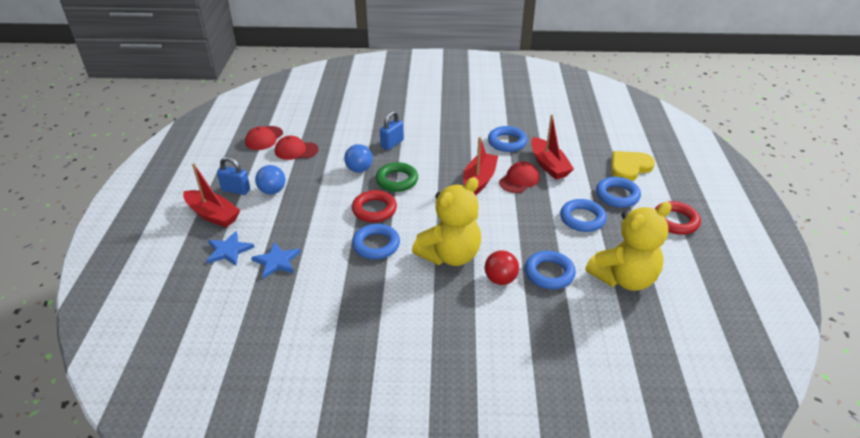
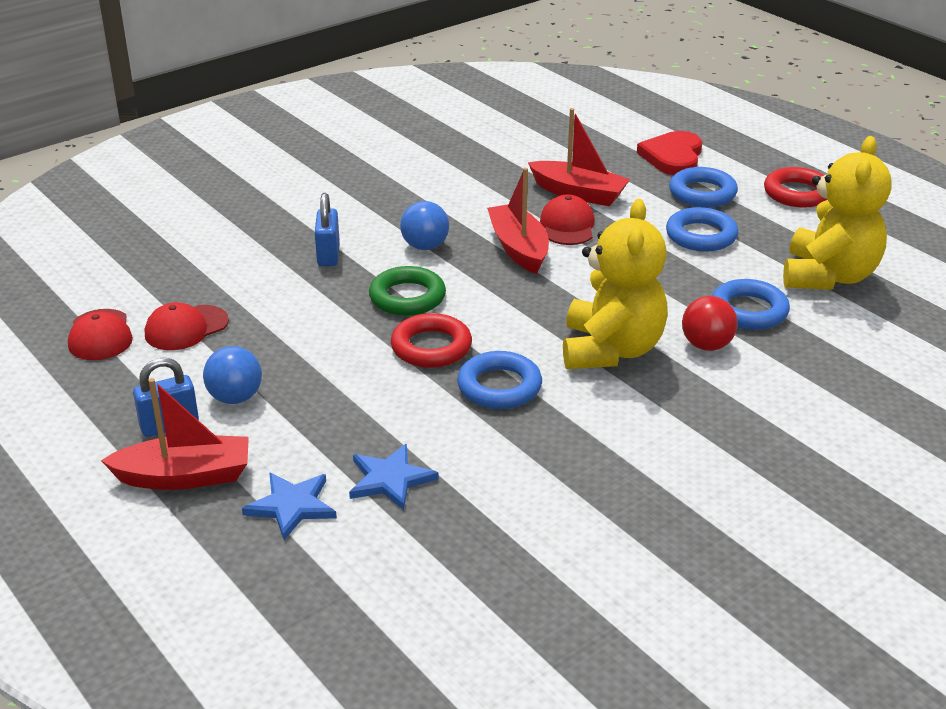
camera: 40 degrees left, 5 degrees down
(359, 169) = (330, 308): blue ball -> blue ball (425, 246)
(507, 142) = (487, 188): blue ring -> none
(629, 167) = (673, 157): yellow heart -> red heart

